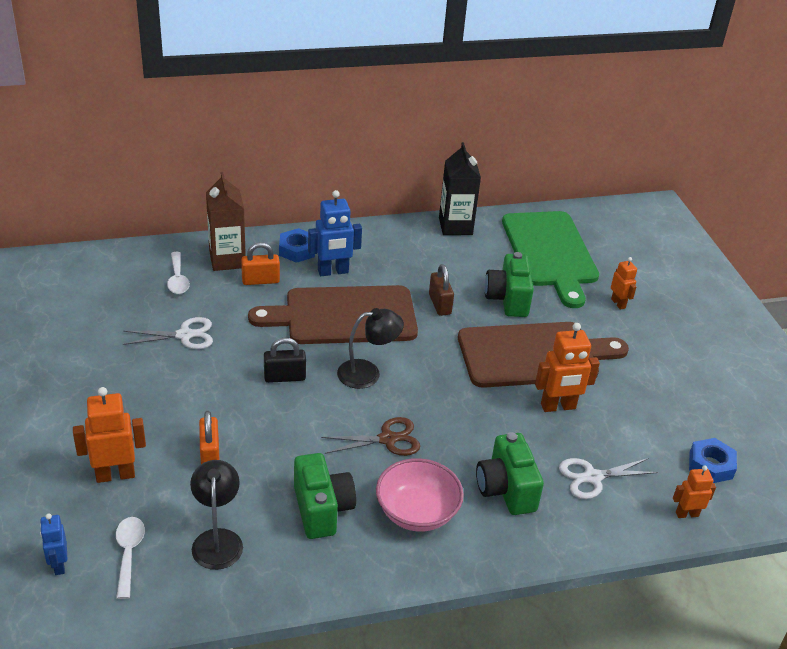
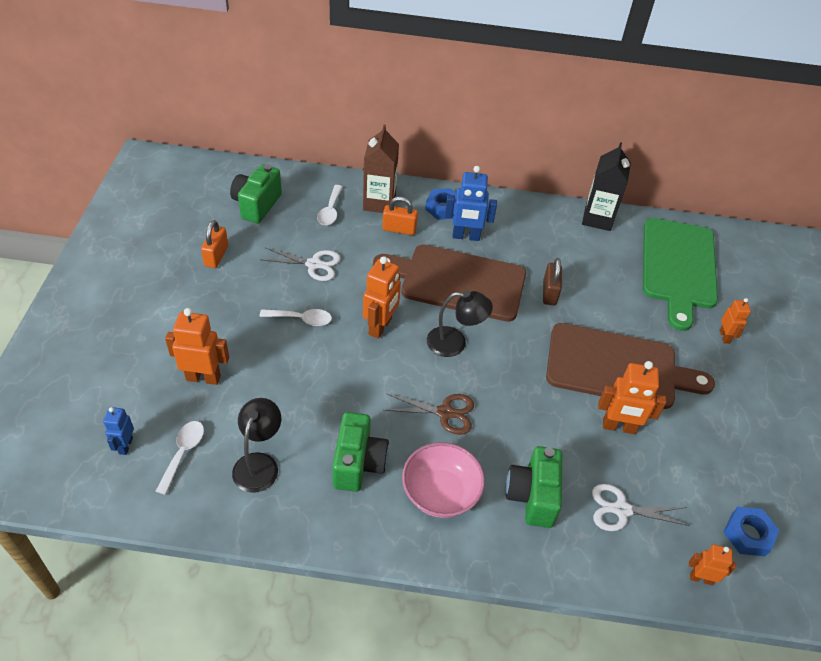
camera: 20 degrees right, 10 degrees up
(197, 391) = (301, 319): none -> white spoon
(210, 455) = (287, 382): orange padlock -> orange padlock (216, 256)
(284, 377) = (380, 327): black padlock -> orange robot
(507, 299) = (616, 304): green camera -> green camera (257, 205)

